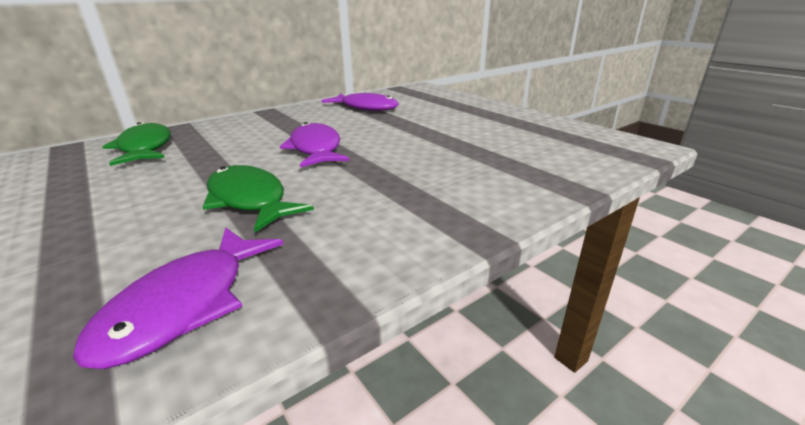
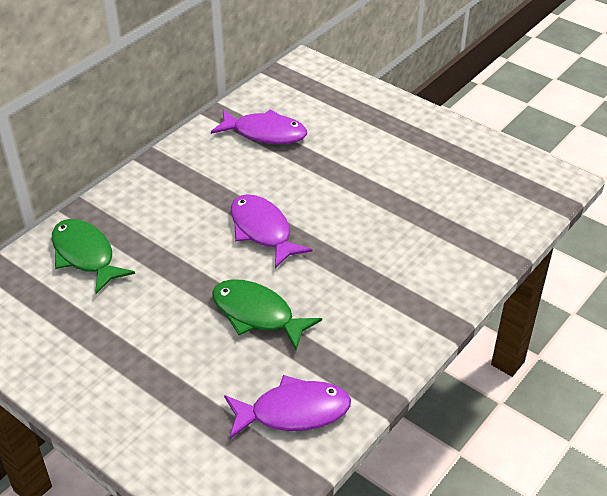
camera: 15 degrees left, 15 degrees up
(185, 305) = (293, 412): purple fish -> purple fish turned 105 degrees counterclockwise

